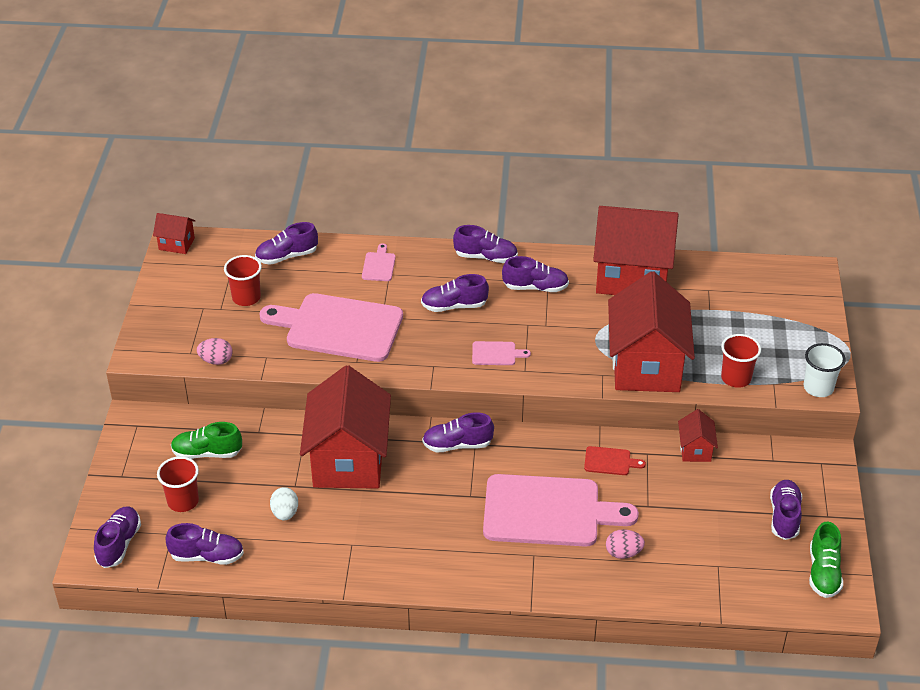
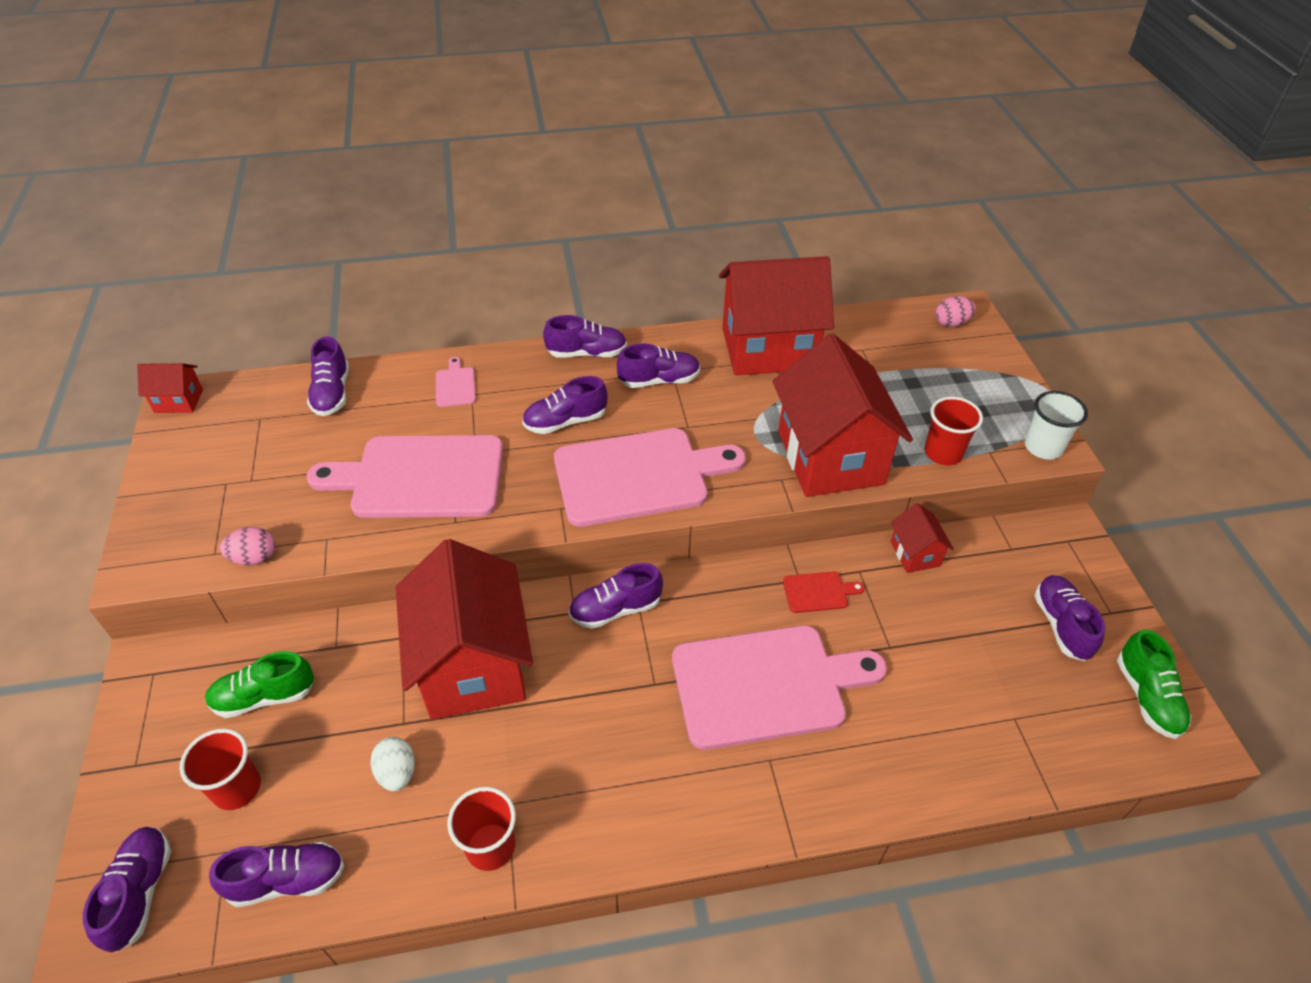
camera: 15 degrees left, 5 degrees up
(246, 298) = (285, 458): red cup -> red cup (490, 847)
(287, 256) = (332, 393): purple shoe -> purple shoe turned 60 degrees counterclockwise
(496, 353) = (638, 475): pink cutting board -> pink cutting board, size x2.46
(623, 553) = (887, 727): pink egg -> pink egg (951, 323)

